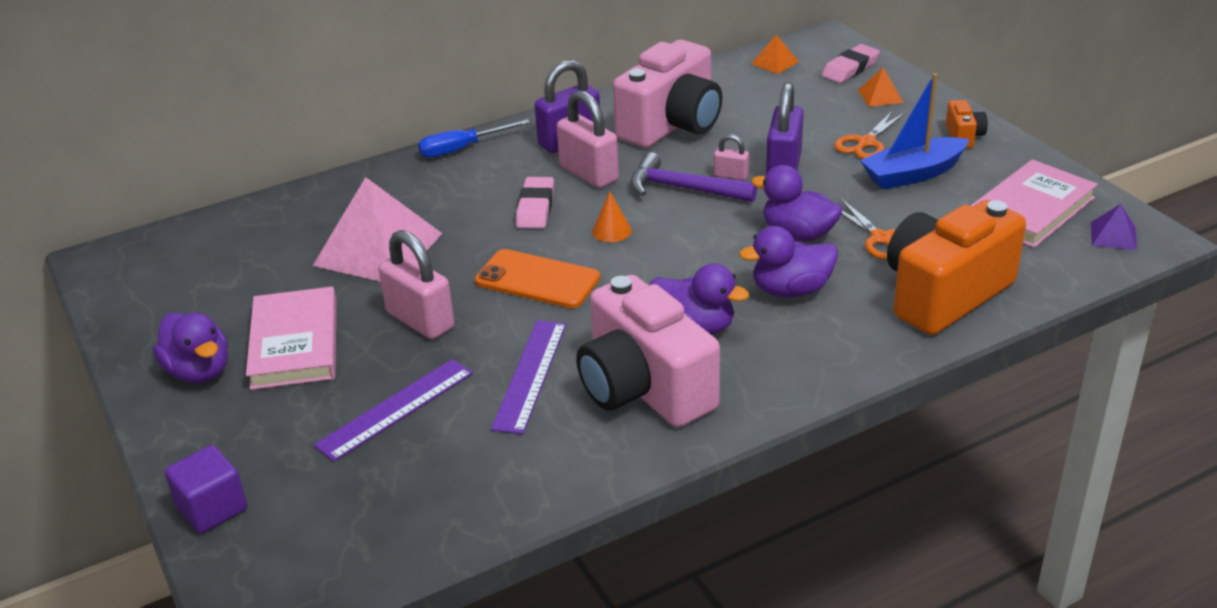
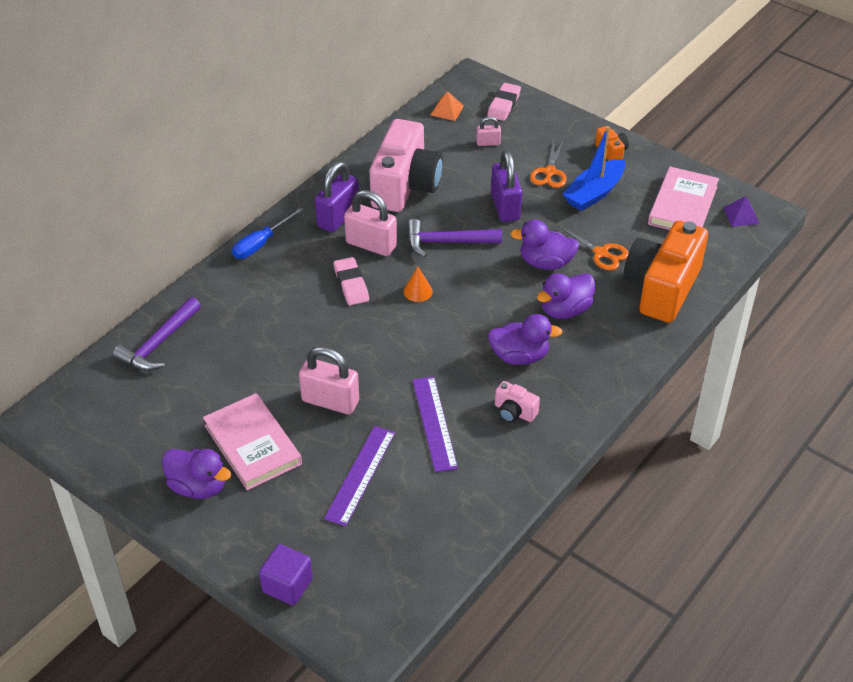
camera: 25 degrees left, 10 degrees up
(275, 219) = (159, 343): none -> purple hammer
(378, 249) = (258, 350): pink pyramid -> none
(537, 280) = (391, 346): orange phone -> none
(644, 388) = (514, 412): pink camera -> pink camera, size x0.43
(731, 175) = (473, 223): pink padlock -> pink padlock (488, 143)
(880, 96) = (538, 127): orange pyramid -> none

